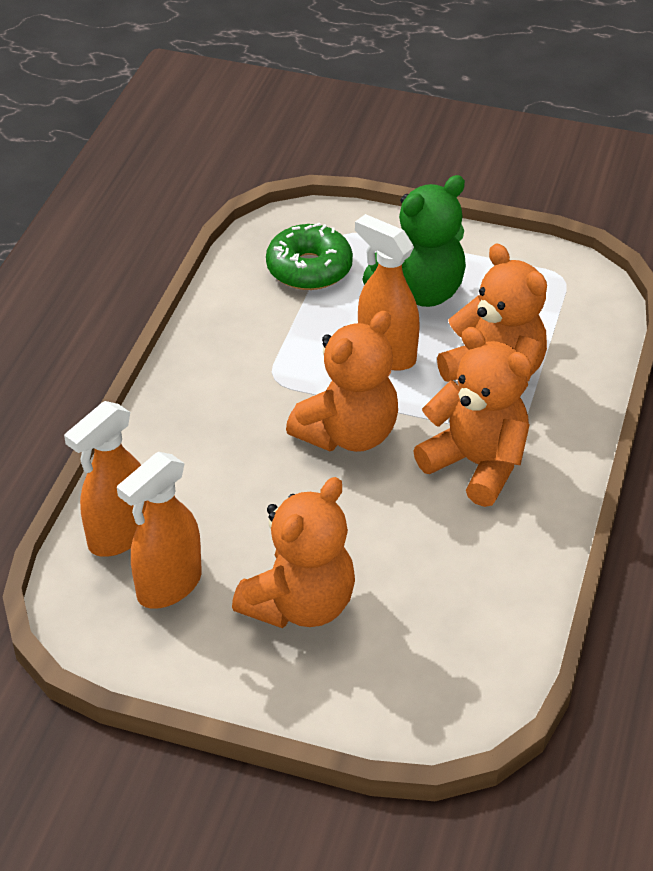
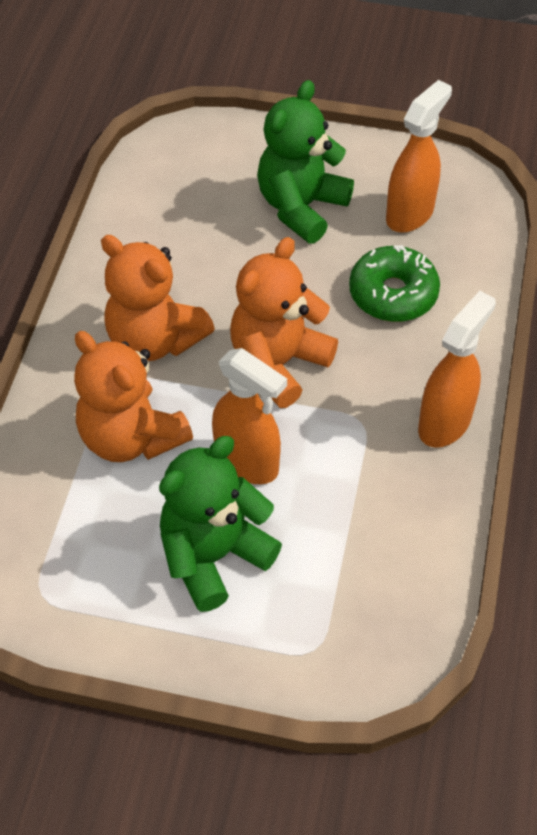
camera: 175 degrees right, 10 degrees up
(119, 535) = (464, 252): orange spray bottle -> orange spray bottle (445, 423)
(300, 604) = (301, 207): orange teddy bear -> green teddy bear
(309, 269) = (348, 583): green donut -> green donut (393, 294)

